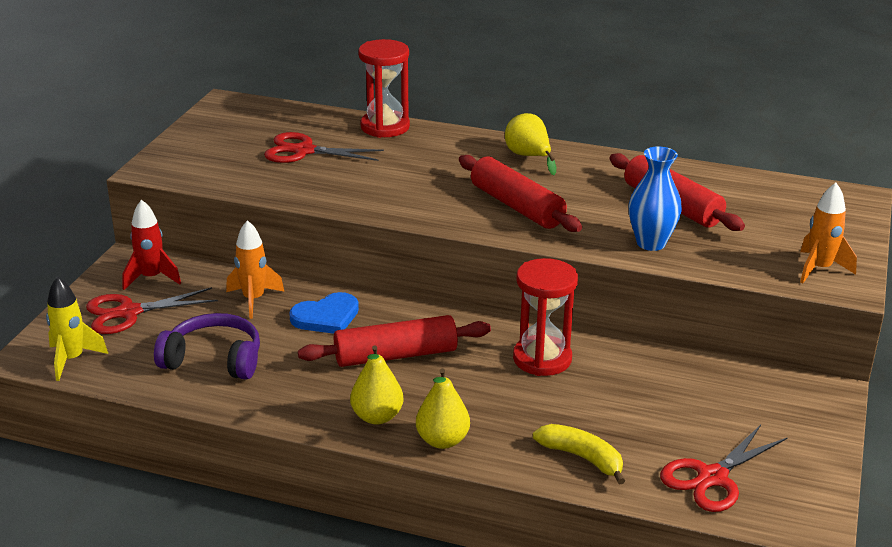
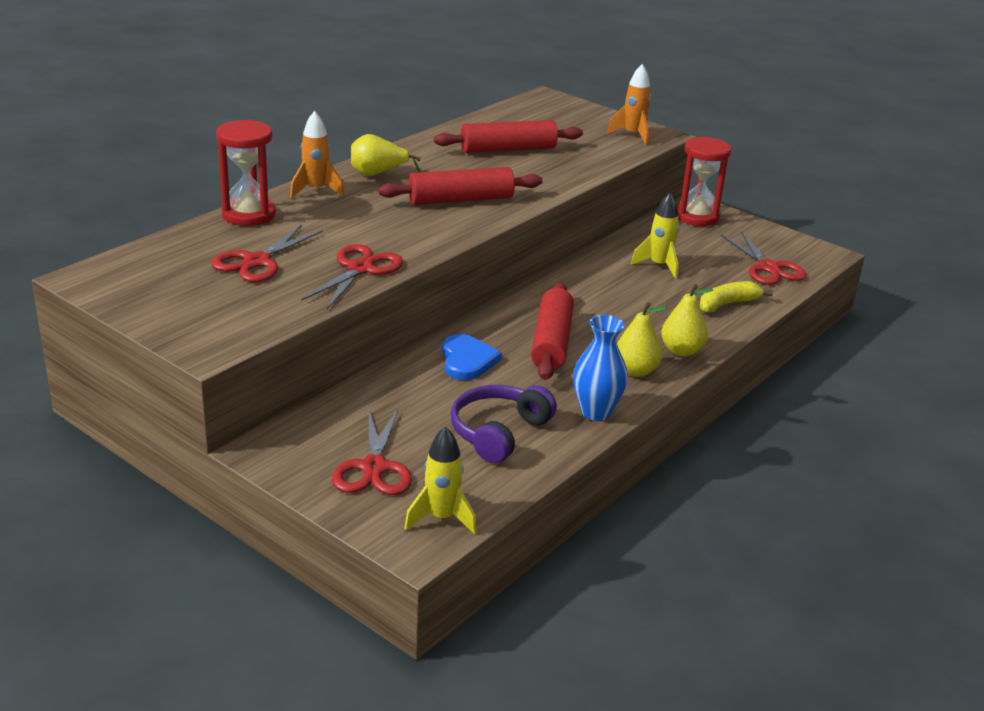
camera: 70 degrees left, 0 degrees up
(151, 278) = (314, 442): red rocket -> none
(254, 300) = (407, 391): orange rocket -> orange rocket (316, 190)
(327, 193) = (360, 269): none -> red scissors
(542, 359) = (596, 285): red hourglass -> red hourglass (697, 216)
(630, 393) = (659, 266): none -> yellow rocket
(651, 243) = (559, 171): blue vase -> blue vase (596, 412)

